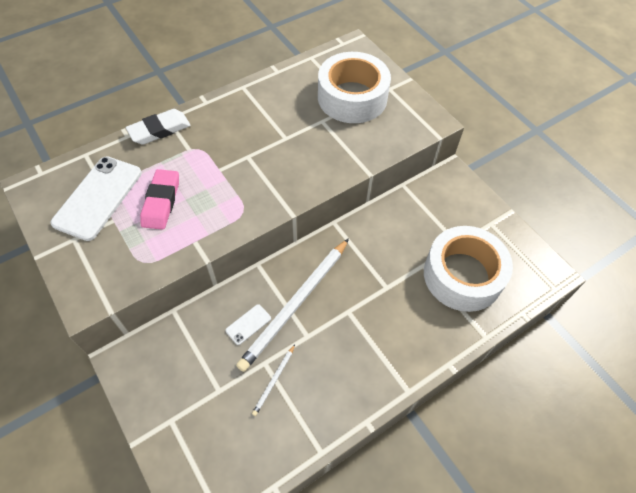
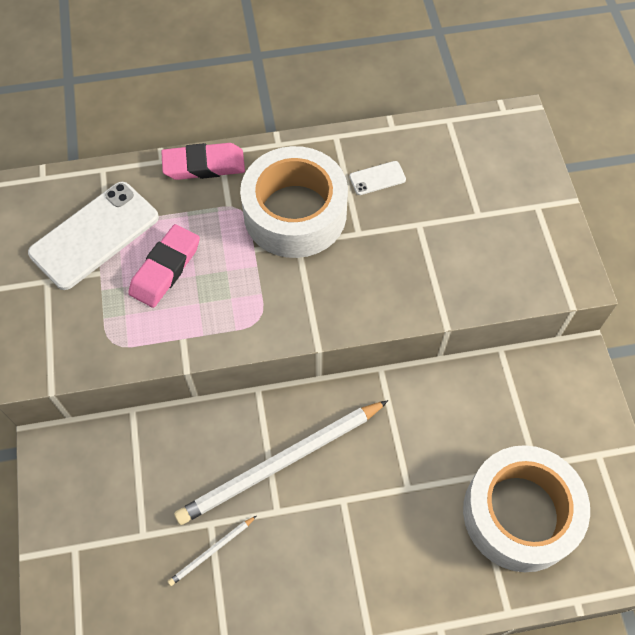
camera: 25 degrees right, 5 degrees up
(159, 130) = (204, 165): white eraser -> pink eraser
(248, 324) = (212, 465): white phone -> white phone (377, 178)
(352, 97) = (477, 202): white tape -> white tape (295, 213)

